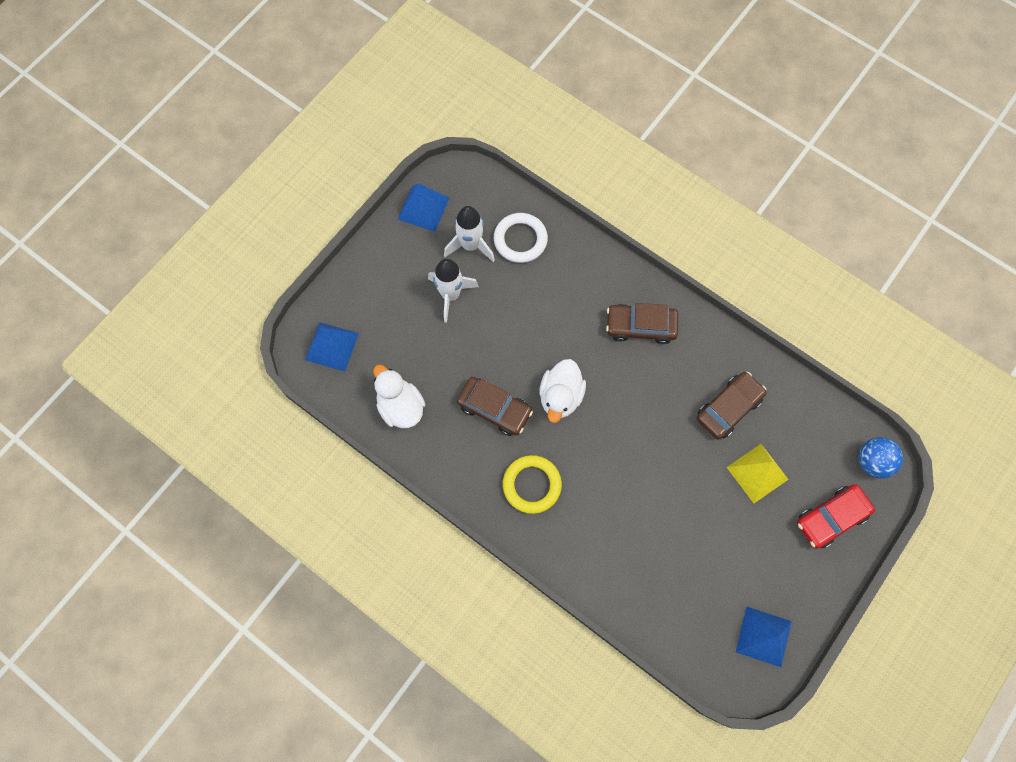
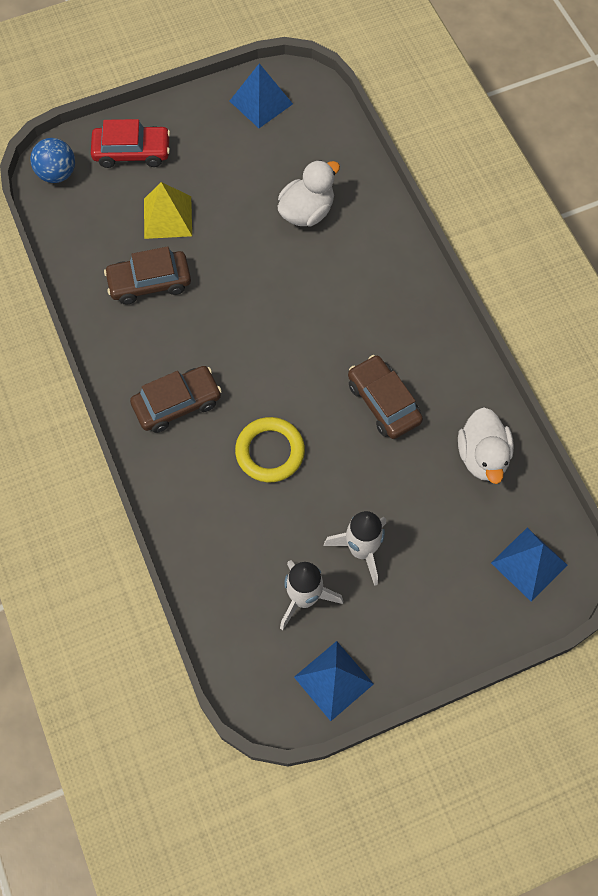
camera: 150 degrees left, 5 degrees down
(520, 240) = (242, 573): white ring -> none
(532, 485) = (388, 314): yellow ring -> yellow ring (270, 452)
(560, 396) = (307, 379): white duck -> white duck (307, 212)
(640, 326) = (177, 403): brown car -> brown car turned 60 degrees counterclockwise

